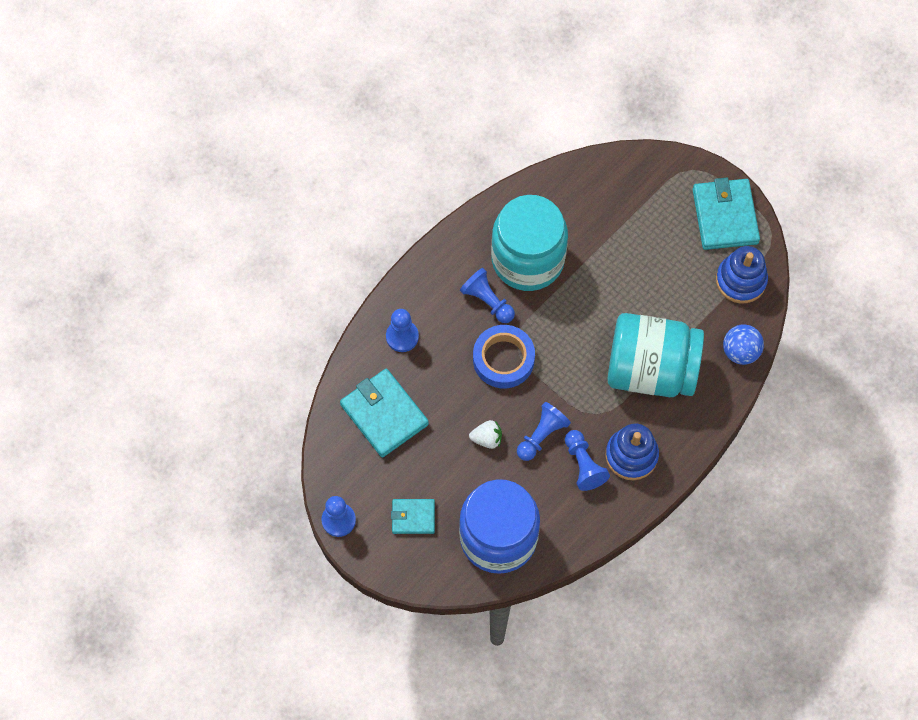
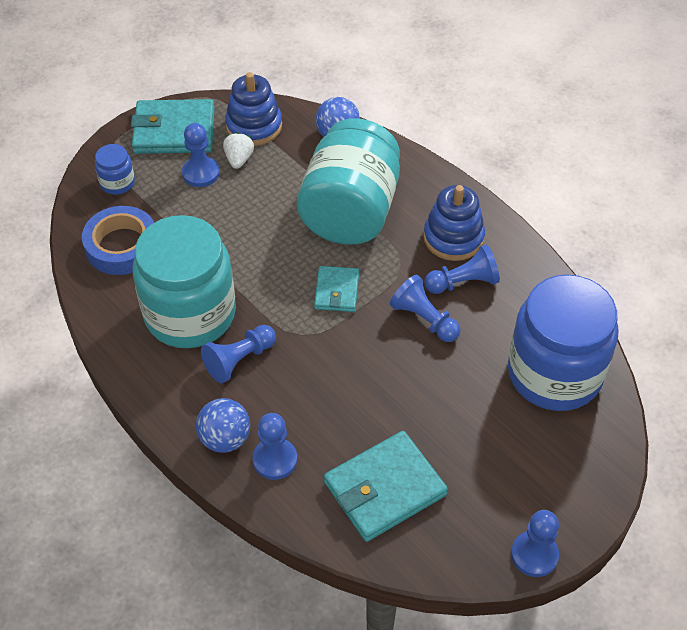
camera: 85 degrees left, 15 degrees down
(413, 517) = (529, 464): turquoise wallet -> turquoise wallet (337, 291)
(417, 300) = (225, 439): none -> blue ball
(487, 438) = (425, 375): white strawberry -> white strawberry (239, 159)
(503, 359) = (321, 349): blue tape -> blue tape (122, 246)
(657, 182) = (117, 183): none -> blue jar
(677, 245) = (201, 173): none -> blue pawn

